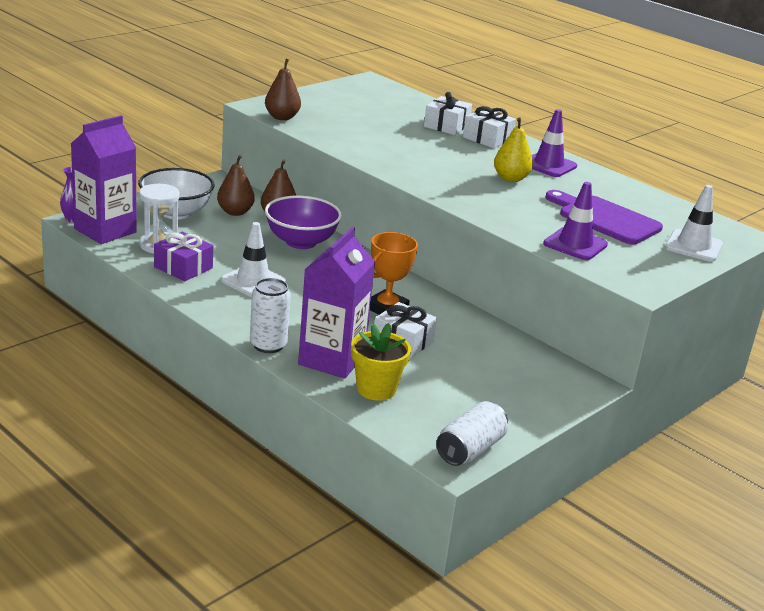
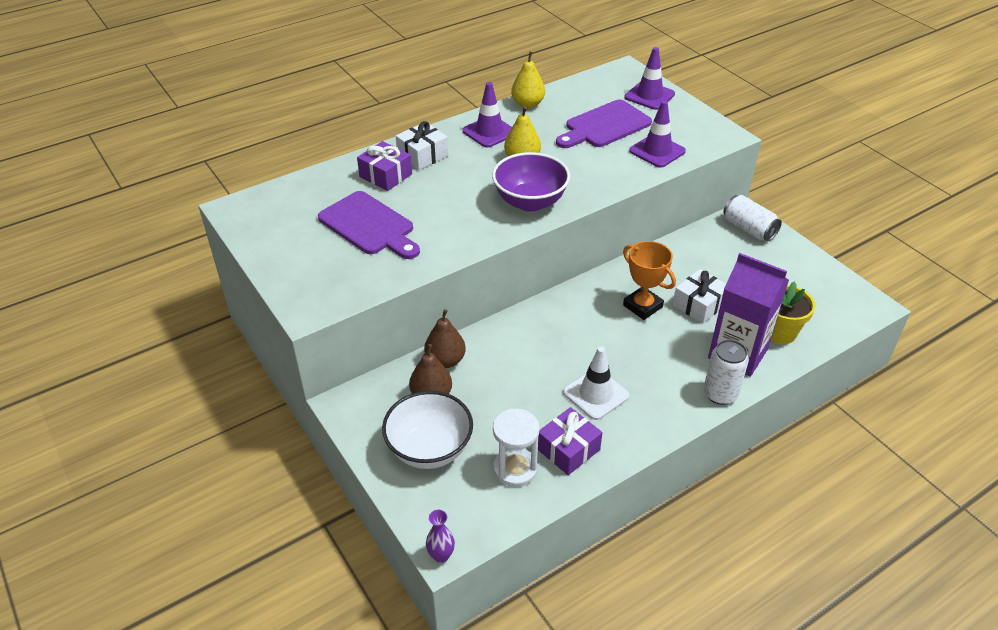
camera: 75 degrees left, 15 degrees up
(105, 230) = (475, 520): purple carton -> none
(282, 117) = (349, 293): brown pear -> none
(301, 242) = (507, 349): purple bowl -> purple bowl (530, 202)
(370, 122) = (369, 226): none -> purple cutting board
(446, 126) = (385, 175): white gift -> purple gift
(470, 449) = (851, 293): white can -> white can (749, 229)
(616, 182) = (527, 104): none -> yellow pear
(693, 246) = (649, 96): white traffic cone -> purple traffic cone

